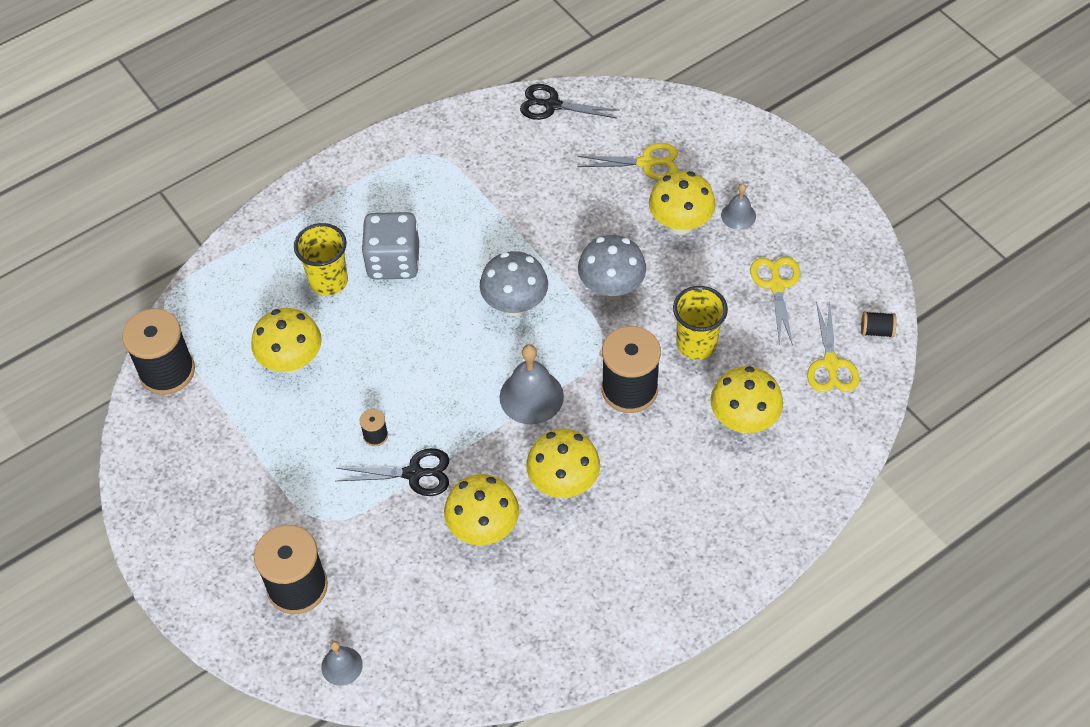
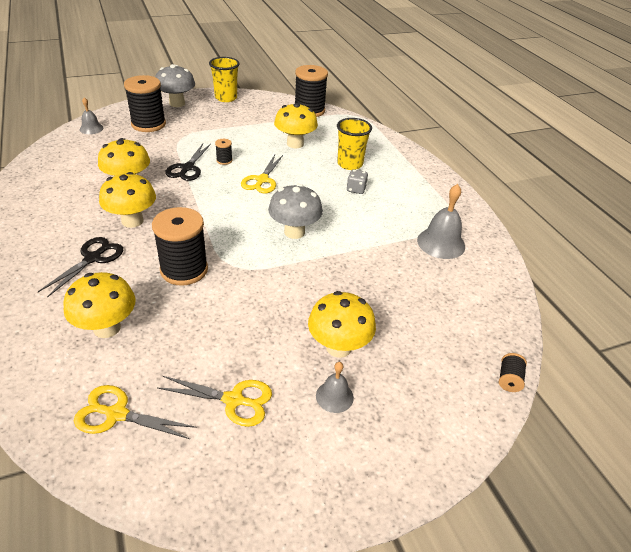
camera: 100 degrees right, 15 degrees down
(393, 262) = (356, 189): grey dice -> grey dice, size x0.49
(531, 396) = (211, 222): grey bell -> grey bell (441, 243)
(552, 105) = (502, 297): black scissors -> black scissors (93, 258)
(611, 288) = (286, 284): grey mushroom -> grey mushroom (177, 103)
(647, 163) = (421, 344): yellow scissors -> yellow scissors (262, 180)
(696, 344) = (201, 320): yellow cup -> yellow cup (226, 98)
(876, 331) = (128, 474): black spool -> black spool (509, 379)

